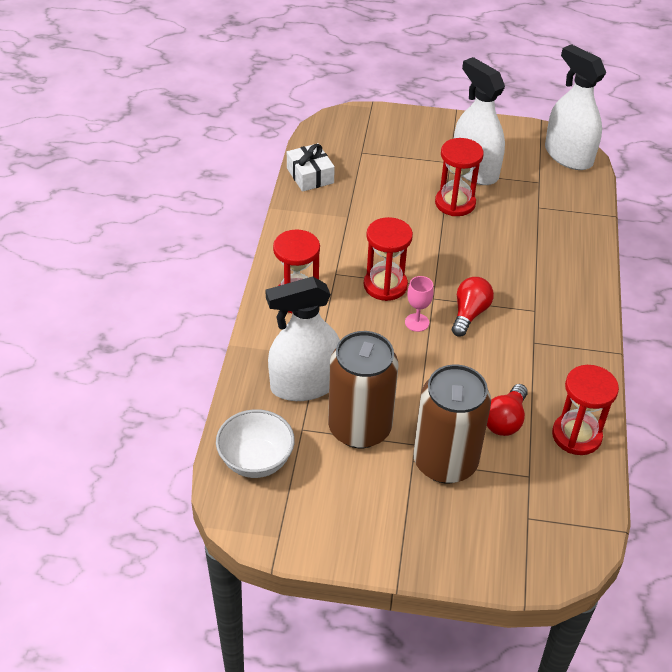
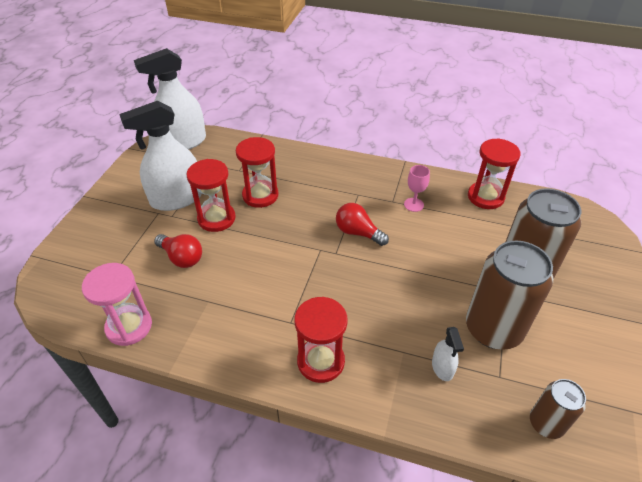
camera: 80 degrees left, 0 degrees up
(256, 461) = (546, 423): white bowl -> brown can
(305, 384) = (442, 367): white spray bottle -> white spray bottle, size x0.45
(310, 175) = (129, 326): white gift -> pink hourglass
(385, 285) = (314, 284): red hourglass -> red hourglass (260, 195)
(417, 322) = (365, 269): pink goblet -> pink goblet (413, 205)
(505, 420) = (474, 232): red light bulb -> red light bulb (181, 258)

